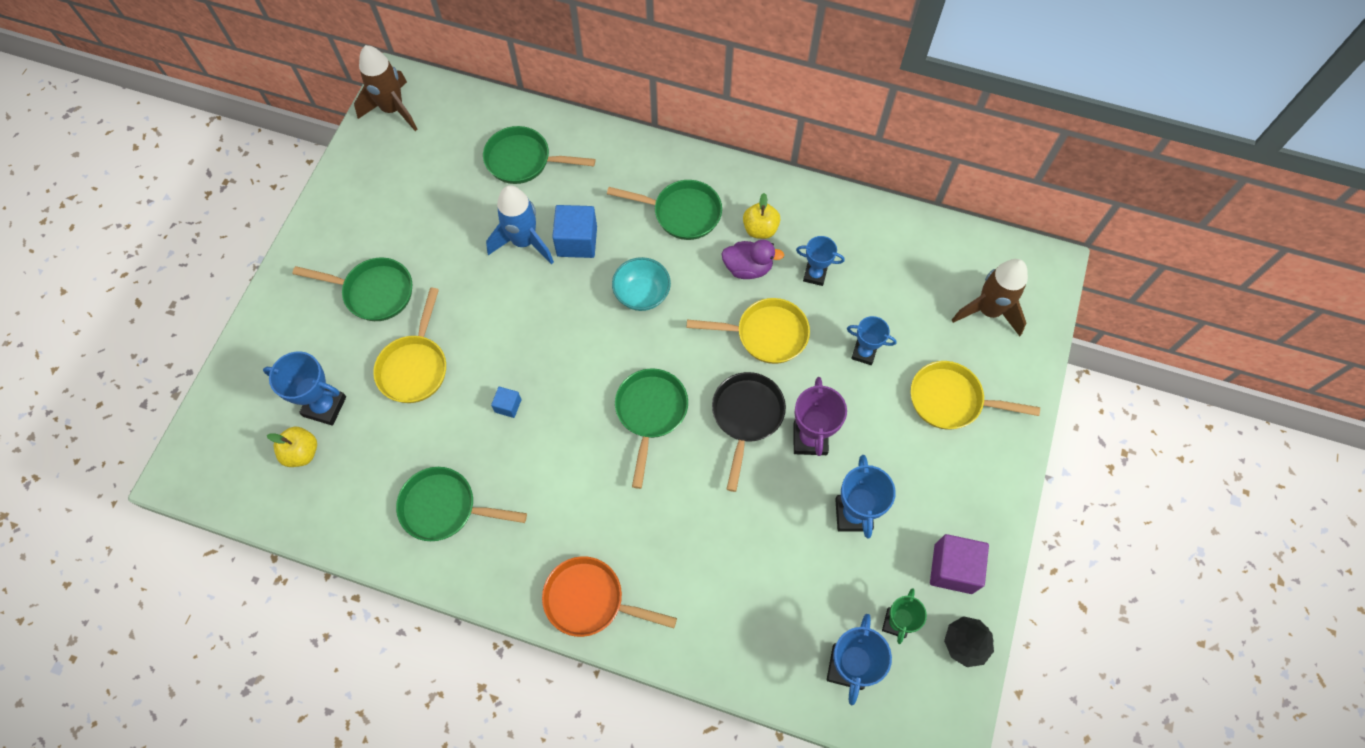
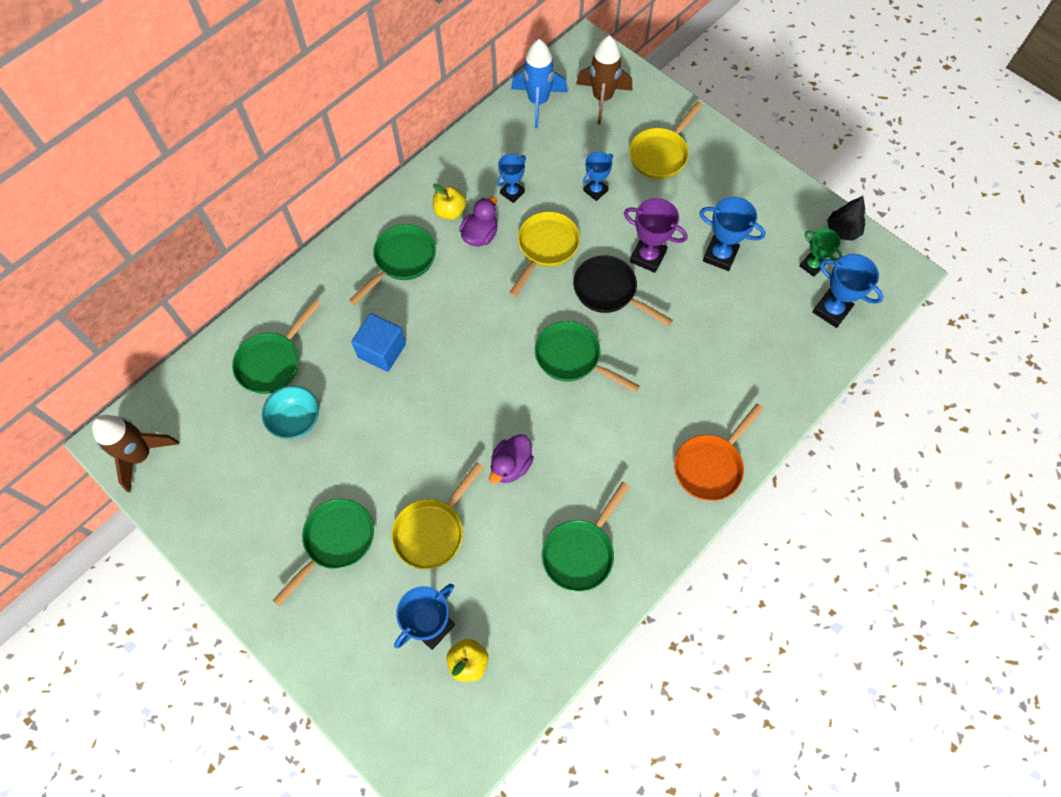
camera: 65 degrees left, 0 degrees up
(415, 366) = (433, 531): yellow pan -> yellow pan turned 90 degrees clockwise
(508, 406) = (511, 465): blue cube -> purple duck
(524, 242) = (357, 393): blue rocket -> blue rocket (538, 102)
(642, 294) = (461, 321): turquoise bowl -> turquoise bowl (296, 420)
(953, 568) = (787, 213): purple cube -> none

